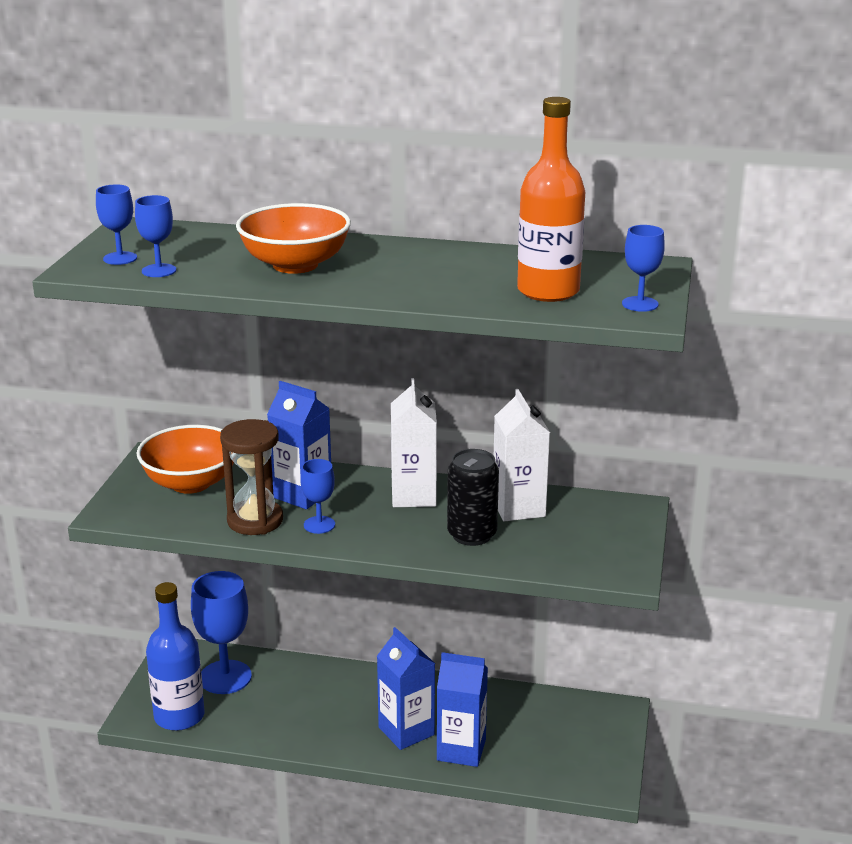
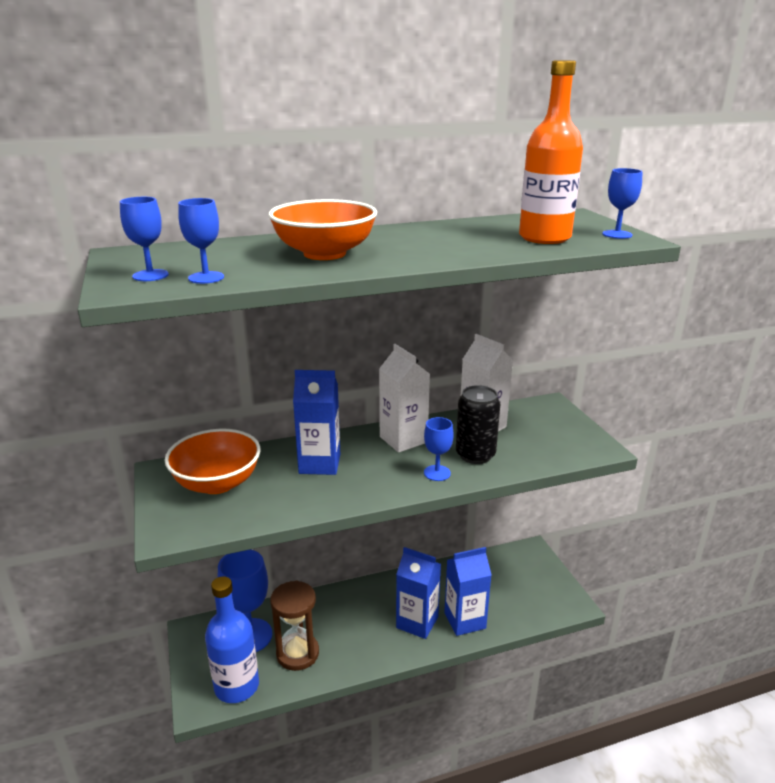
camera: 30 degrees left, 0 degrees up
(255, 521) = (304, 497): brown hourglass -> brown hourglass (297, 653)
(319, 525) = (359, 483): blue goblet -> blue goblet (437, 473)

